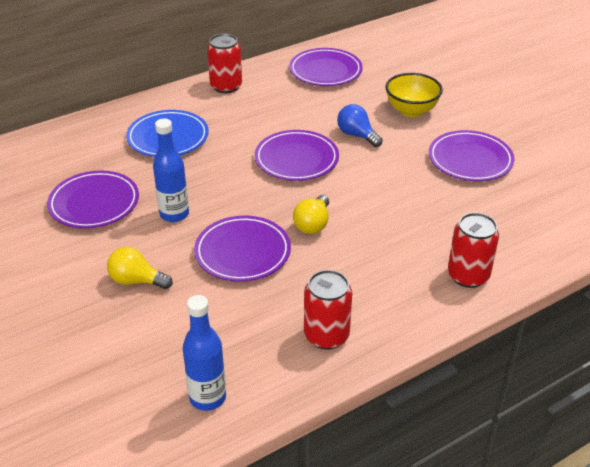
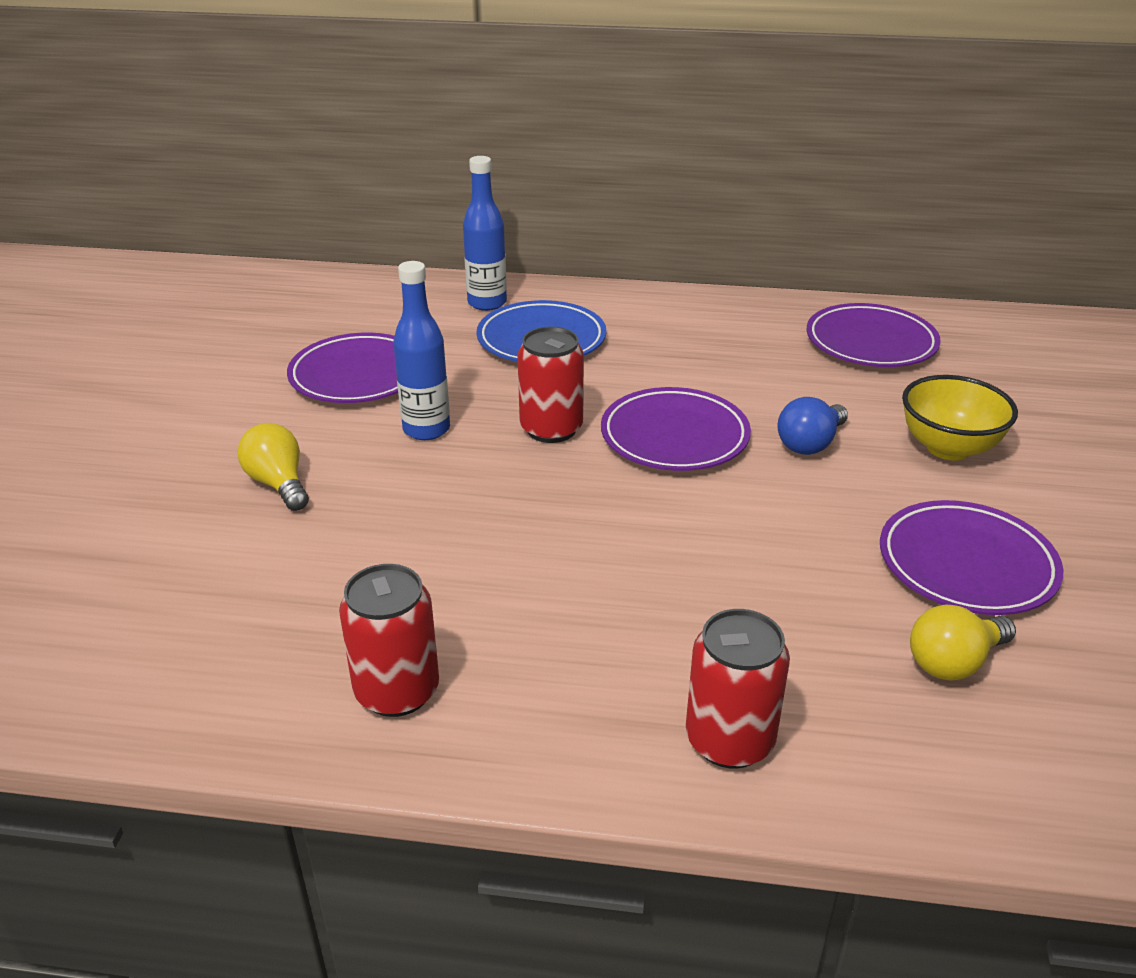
camera: 40 degrees right, 5 degrees down
(207, 397) = (151, 673): blue bottle -> blue bottle (487, 303)
(226, 86) = (697, 309): red can -> red can (551, 429)
(242, 252) = (442, 517): purple plate -> none
(313, 224) = (583, 530): yellow light bulb -> yellow light bulb (953, 662)
(357, 135) = (810, 444): blue light bulb -> blue light bulb turned 135 degrees counterclockwise

